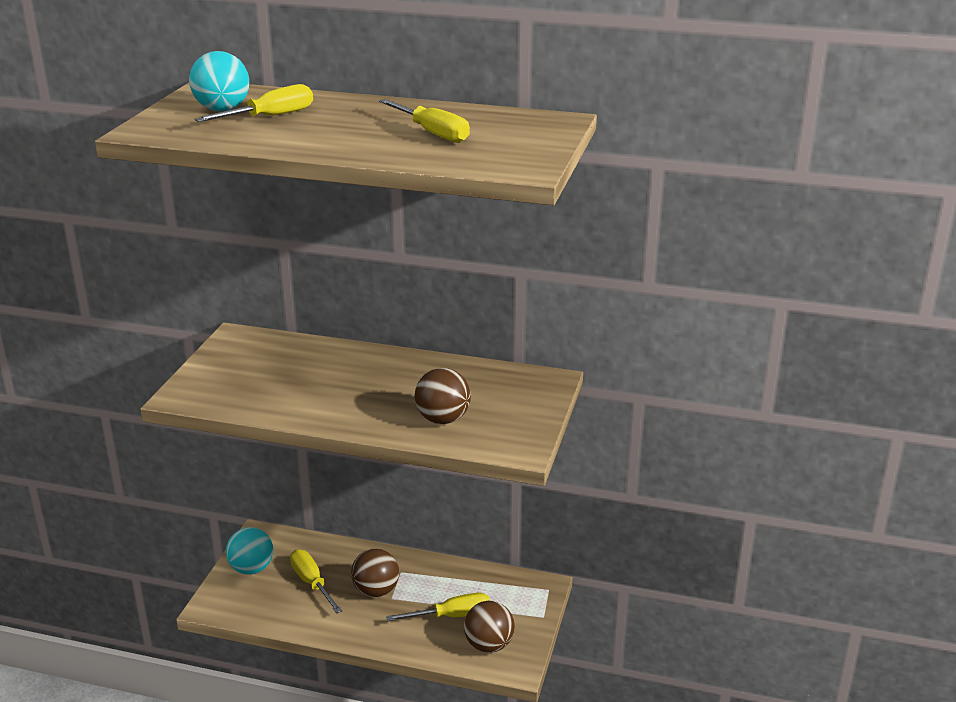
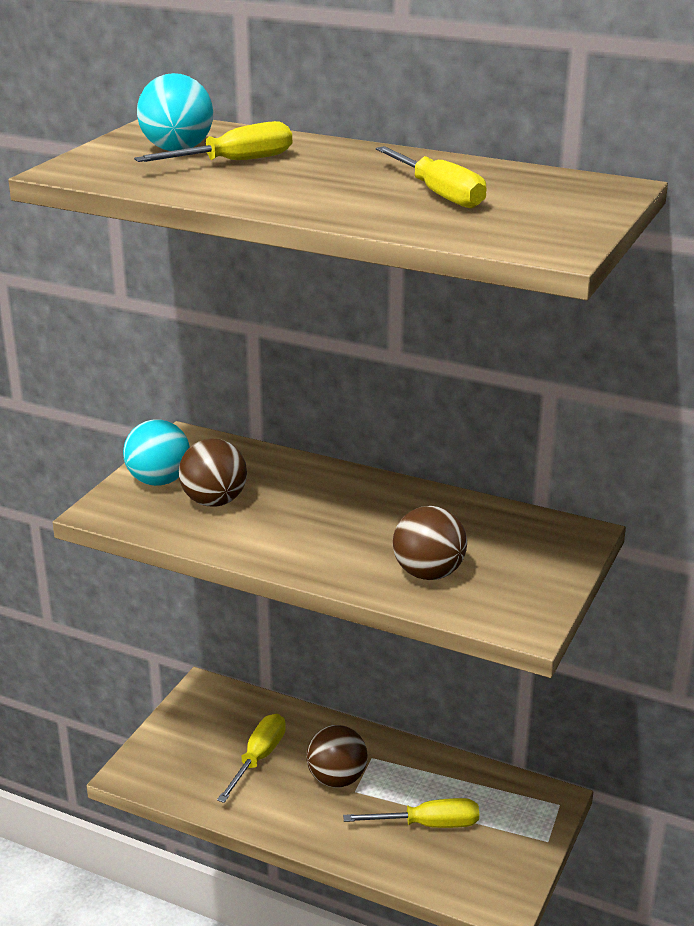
camera: 10 degrees right, 0 degrees up
(251, 568) = (188, 731): turquoise ball -> turquoise ball (159, 481)
(311, 583) = (258, 758): yellow screwdriver -> yellow screwdriver turned 45 degrees clockwise
(489, 645) = (471, 870): brown ball -> brown ball (214, 501)

